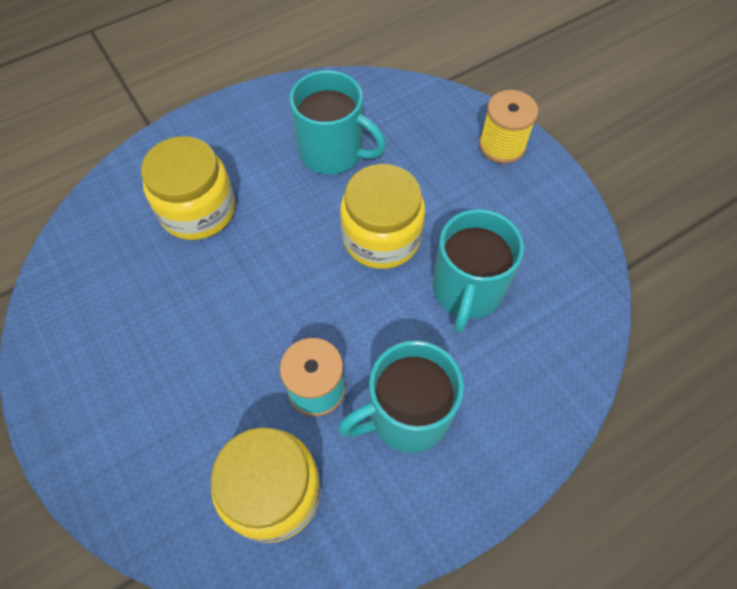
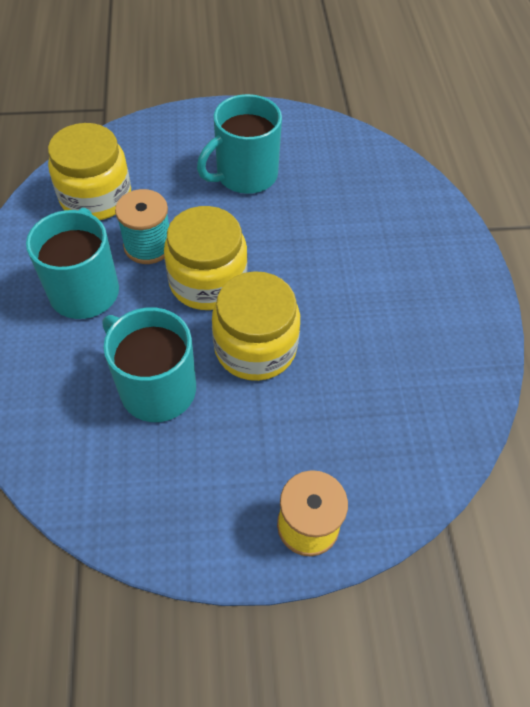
camera: 115 degrees right, 5 degrees down
(198, 210) = (363, 230): yellow jar -> yellow jar (208, 281)
(333, 152) = (381, 352): turquoise mug -> turquoise mug (245, 175)

